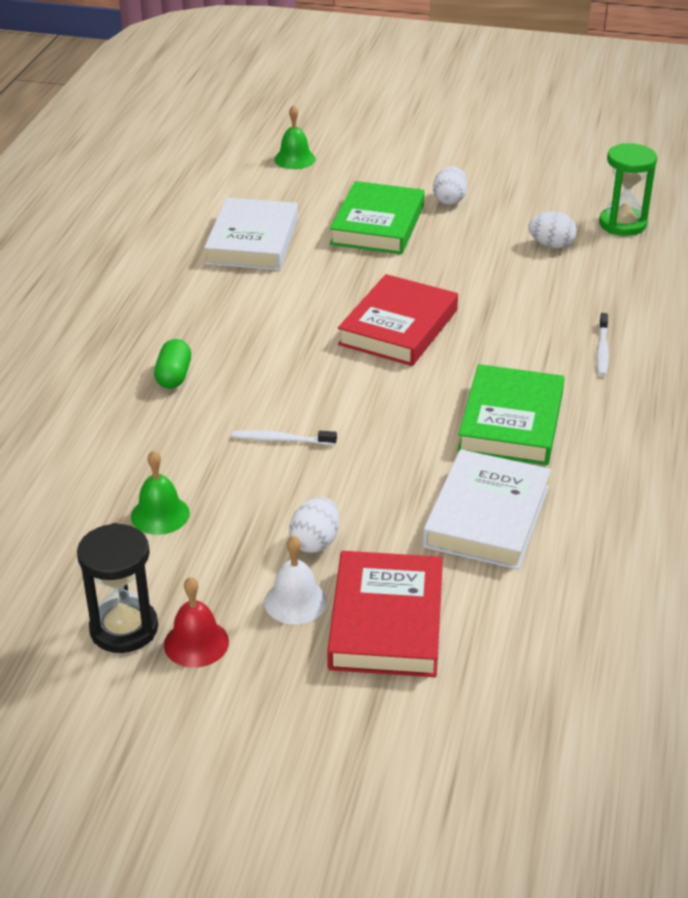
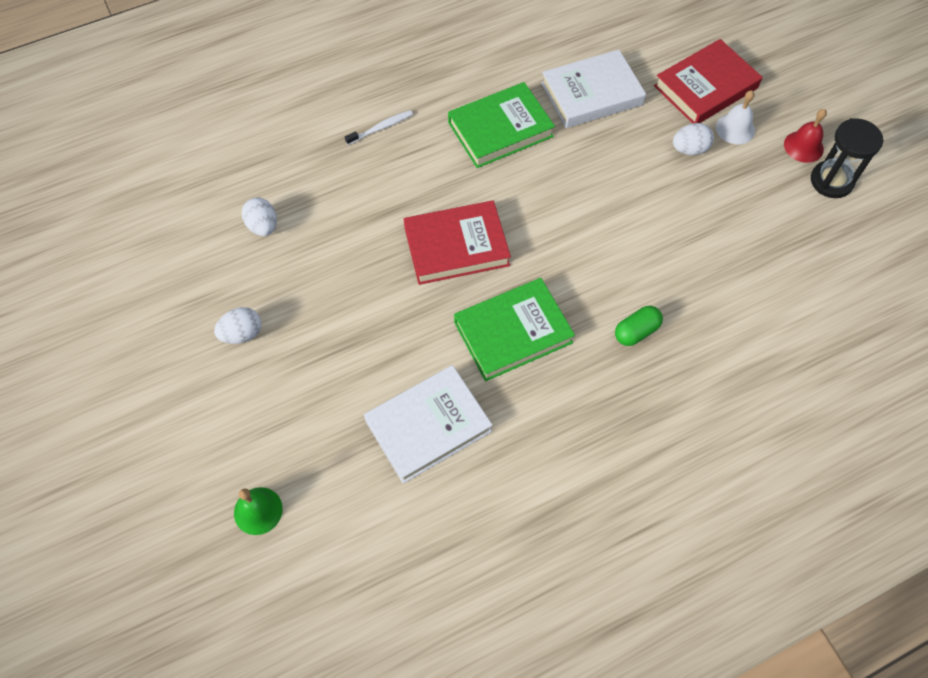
camera: 130 degrees left, 25 degrees up
(160, 514) = (750, 232): green bell -> none
(281, 440) = (631, 224): white toothbrush -> none
(377, 225) = (326, 356): green book -> green book (513, 332)
(622, 224) = (193, 201): green hourglass -> none

